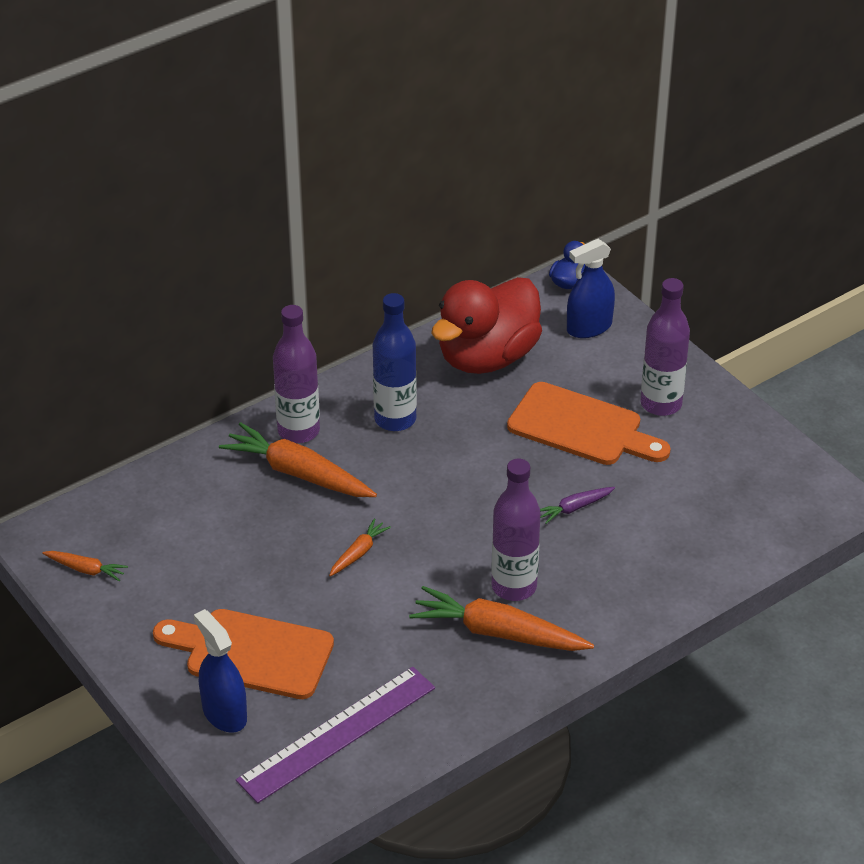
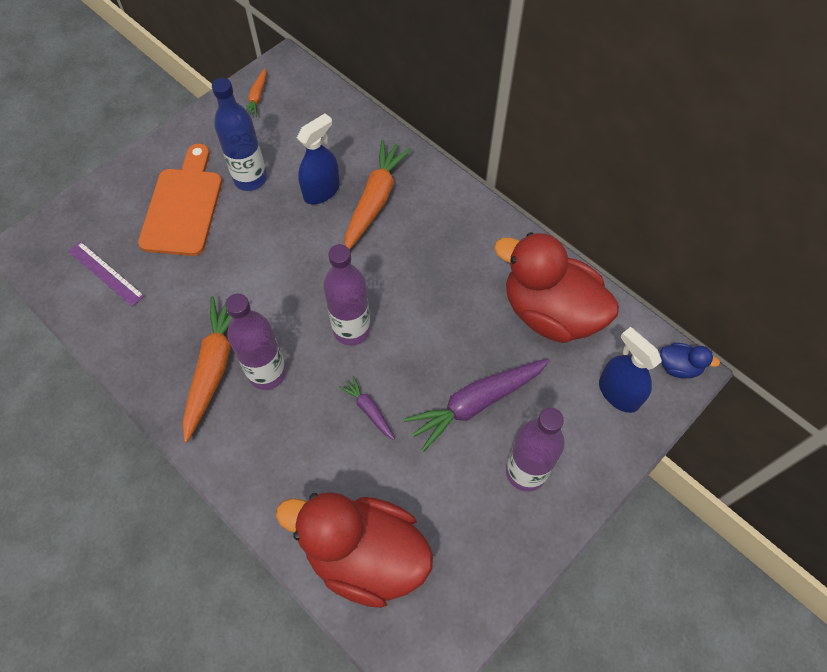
camera: 80 degrees right, 20 degrees up
(224, 713) = (125, 201): blue spray bottle -> blue spray bottle (321, 191)
(298, 431) = (423, 192): purple bottle -> purple bottle (351, 329)
(337, 734) = (105, 273): purple ruler -> purple ruler, size x0.58
(358, 553) = (293, 255): orange carrot -> none
(395, 419) = (452, 255): blue bottle -> blue bottle (250, 179)
(581, 427) = (476, 403): orange cutting board -> purple carrot
(731, 527) = (365, 555): none -> red duck

